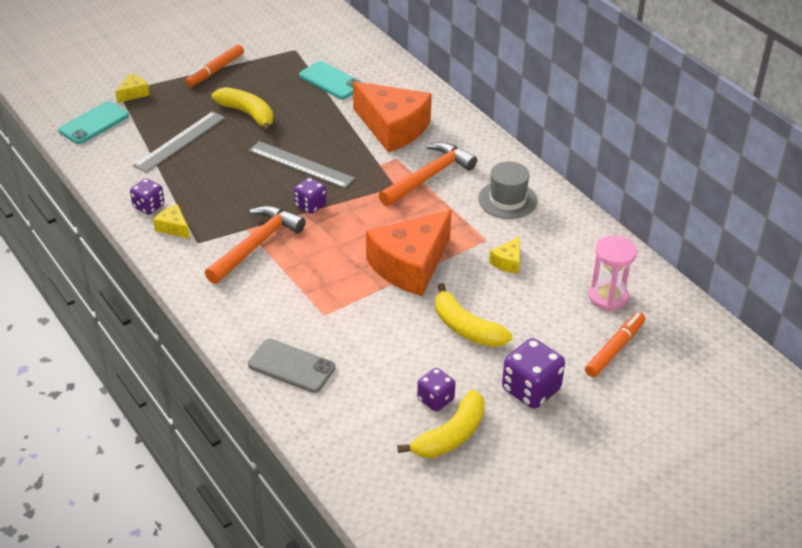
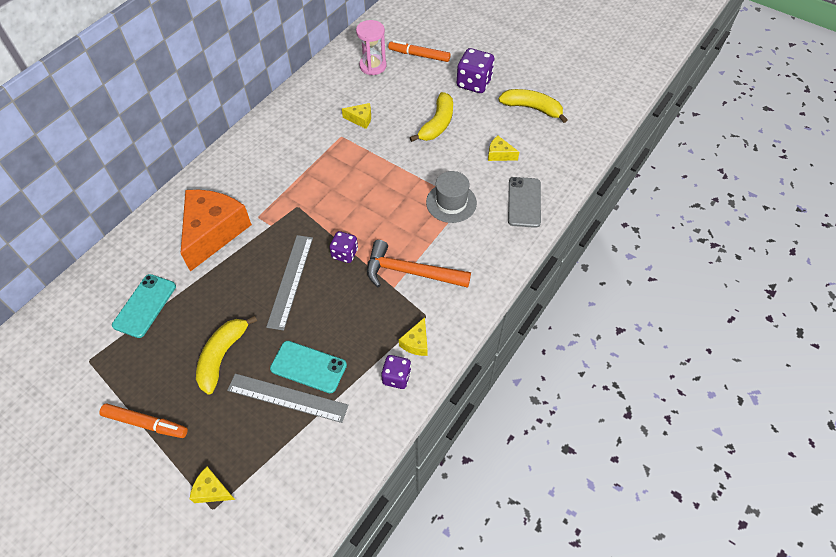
camera: 110 degrees left, 15 degrees up
(94, 123) = (281, 503): turquoise phone -> turquoise phone (308, 367)
(382, 370) = (499, 154): none -> yellow cheese
(410, 265) = (389, 169): orange cheese -> none
(429, 176) = (276, 188): orange hammer -> none
(435, 399) = (508, 122): purple dice -> none
(507, 200) = (289, 135): grey hat -> grey hat (451, 202)

